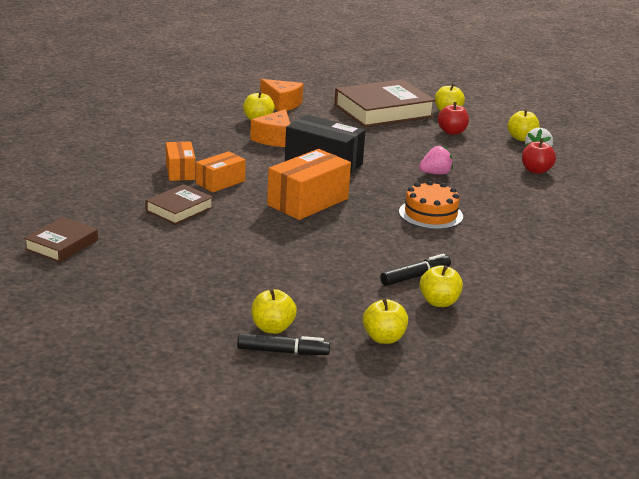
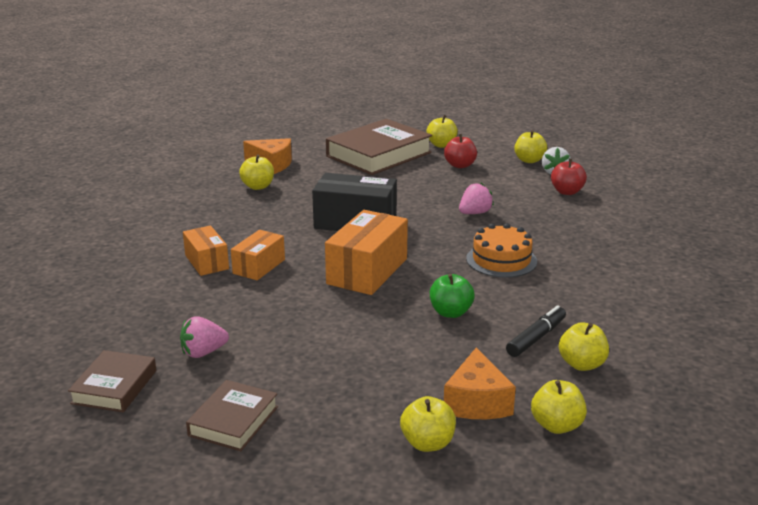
camera: 15 degrees left, 0 degrees up
(140, 235) = (203, 352): none -> pink strawberry
(179, 209) = (231, 309): brown book -> brown book (233, 421)
(274, 139) = (287, 204): orange cheese -> orange cheese (477, 402)
(283, 352) = (459, 474): black marker -> none
(356, 245) = (450, 312): none -> green apple

